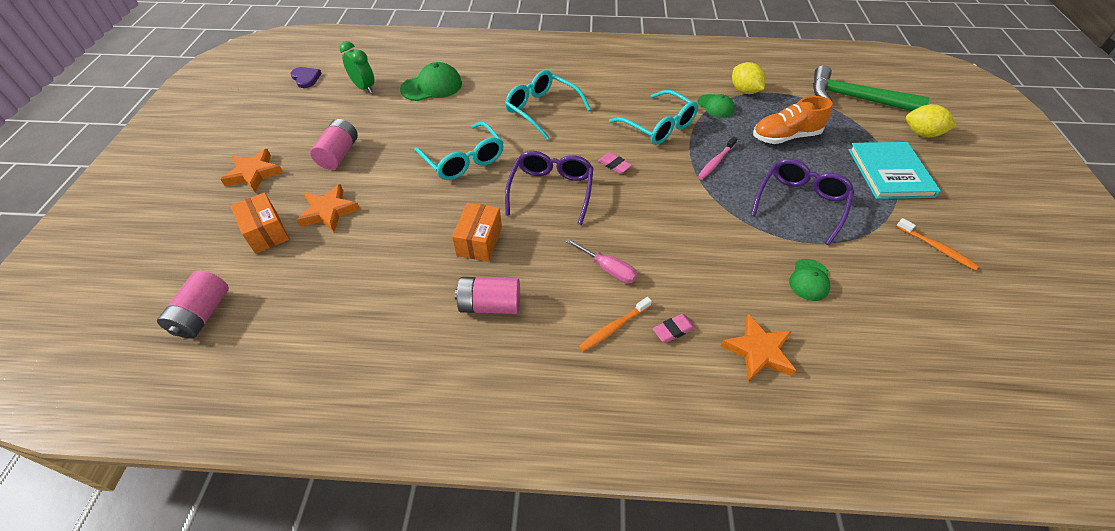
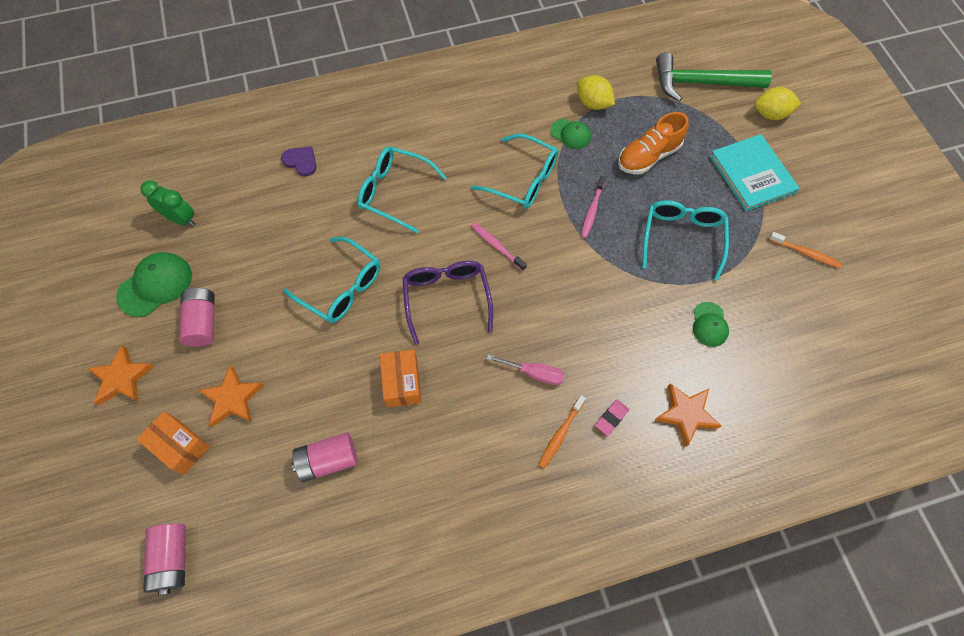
camera: 20 degrees left, 15 degrees up
(306, 78) = (103, 225): purple heart -> purple heart (301, 162)
(432, 86) = (258, 194): green cap -> green cap (155, 285)
(490, 305) = (443, 449): pink battery -> pink battery (328, 460)
(614, 165) = (496, 246): pink eraser -> pink toothbrush
(800, 203) = (682, 238): purple glasses -> turquoise glasses

